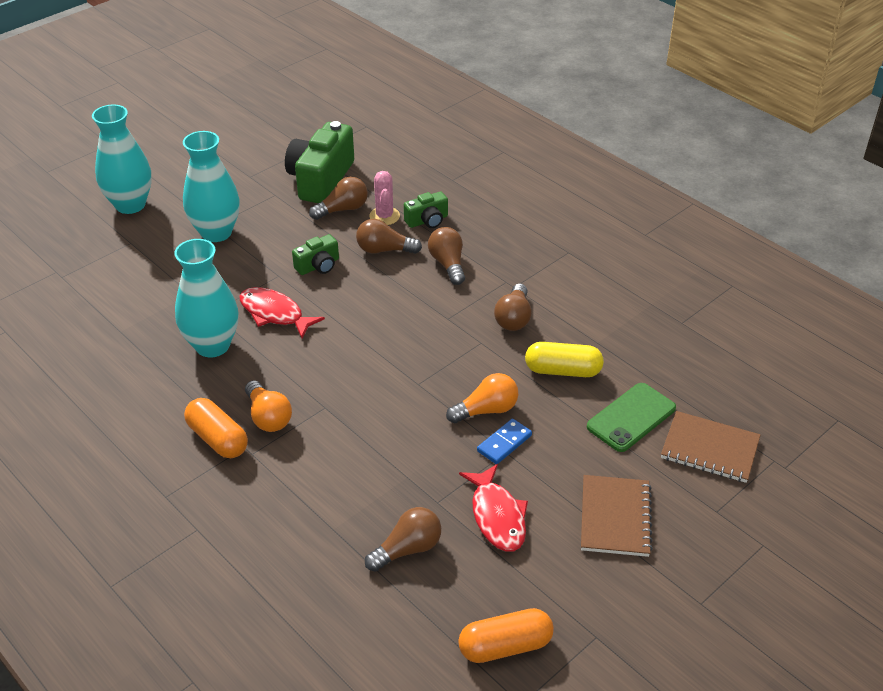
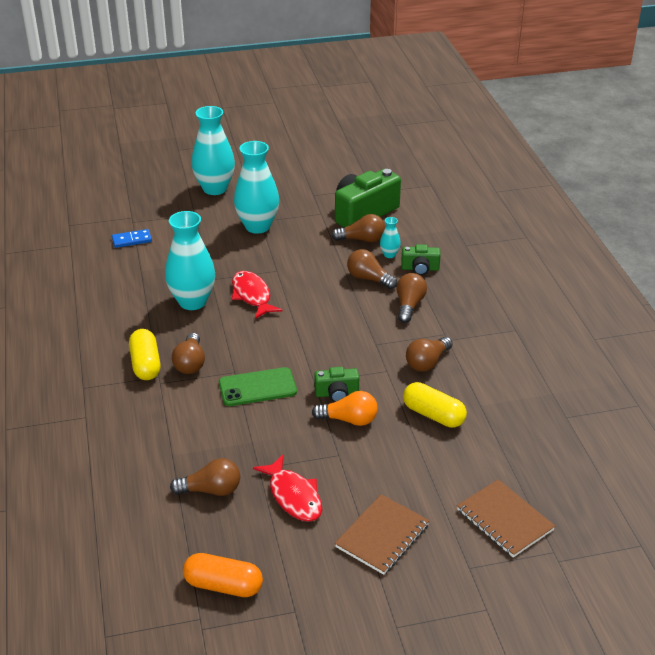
camera: 30 degrees right, 5 degrees down
(218, 439) = (145, 364): orange capsule -> yellow capsule
(268, 417) = (190, 363): orange light bulb -> brown light bulb
(318, 266) = (310, 273): green camera -> green camera (337, 394)
(384, 216) = (389, 255): pink cactus -> turquoise vase
(497, 516) = (293, 496): red fish -> red fish turned 45 degrees counterclockwise
(504, 443) = (342, 448): blue domino -> blue domino (132, 240)
(631, 417) = (459, 470): green phone -> green phone (257, 387)

